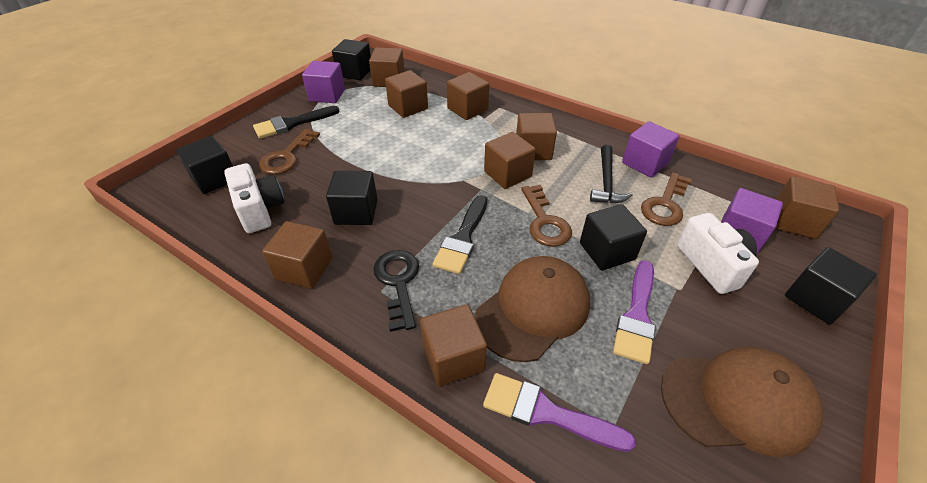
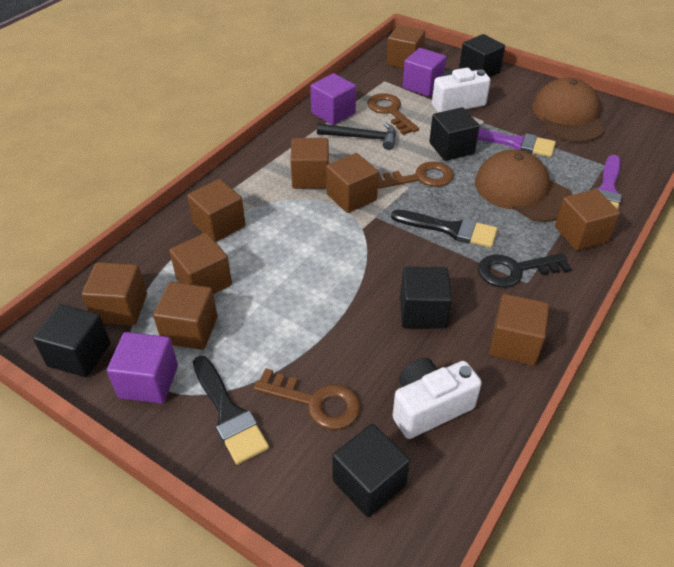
camera: 90 degrees left, 0 degrees up
(364, 105) = (190, 330): none -> brown cube
(665, 204) = (390, 112): brown key -> brown key turned 150 degrees counterclockwise

